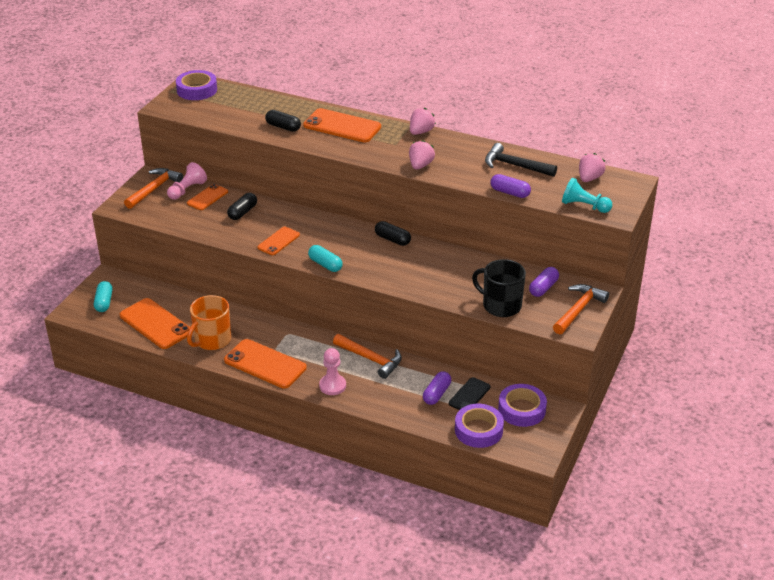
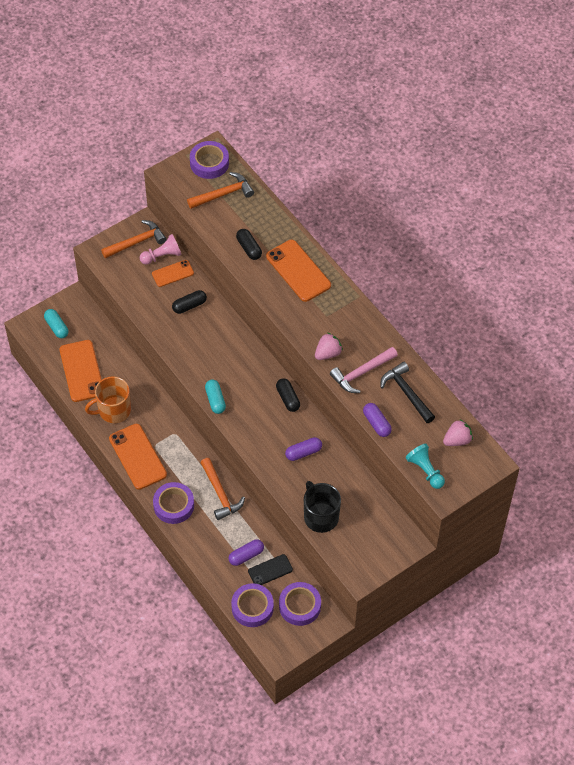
camera: 30 degrees right, 20 degrees up
(104, 302) = (56, 327): turquoise capsule -> turquoise capsule turned 60 degrees counterclockwise
(278, 241) = (196, 354): orange phone -> none
(332, 386) = (174, 505): pink pawn -> purple tape
(421, 132) = (359, 310): pink strawberry -> none
(463, 167) = (361, 373): none -> pink hammer
(543, 288) = (369, 515): purple capsule -> purple capsule (303, 452)
(578, 309) = (379, 553): orange hammer -> orange hammer (223, 194)

